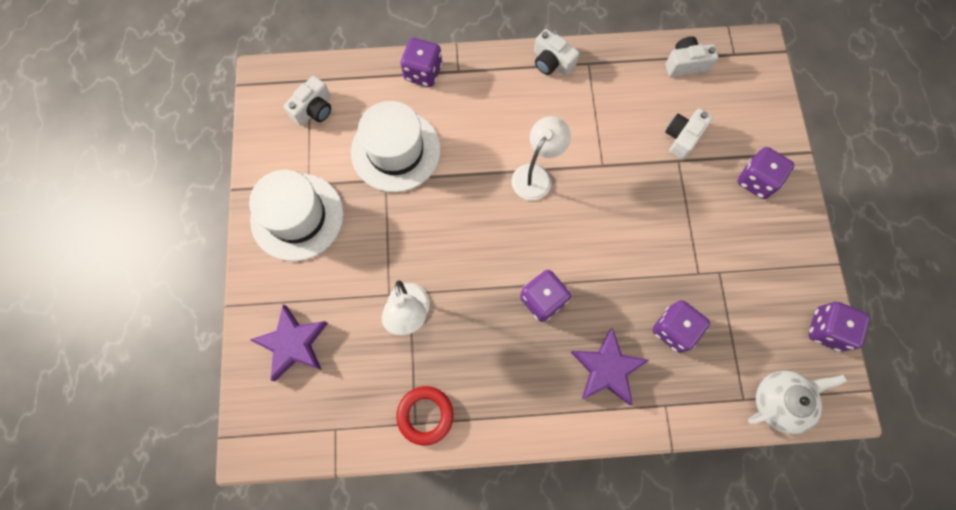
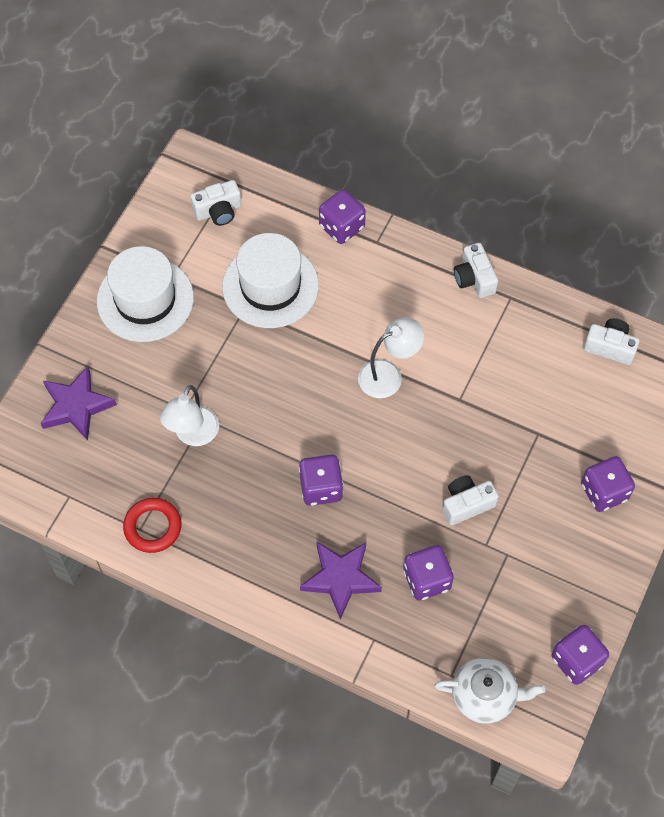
camera: 30 degrees right, 10 degrees down
(682, 137) = (557, 414): white camera -> white camera (466, 504)

